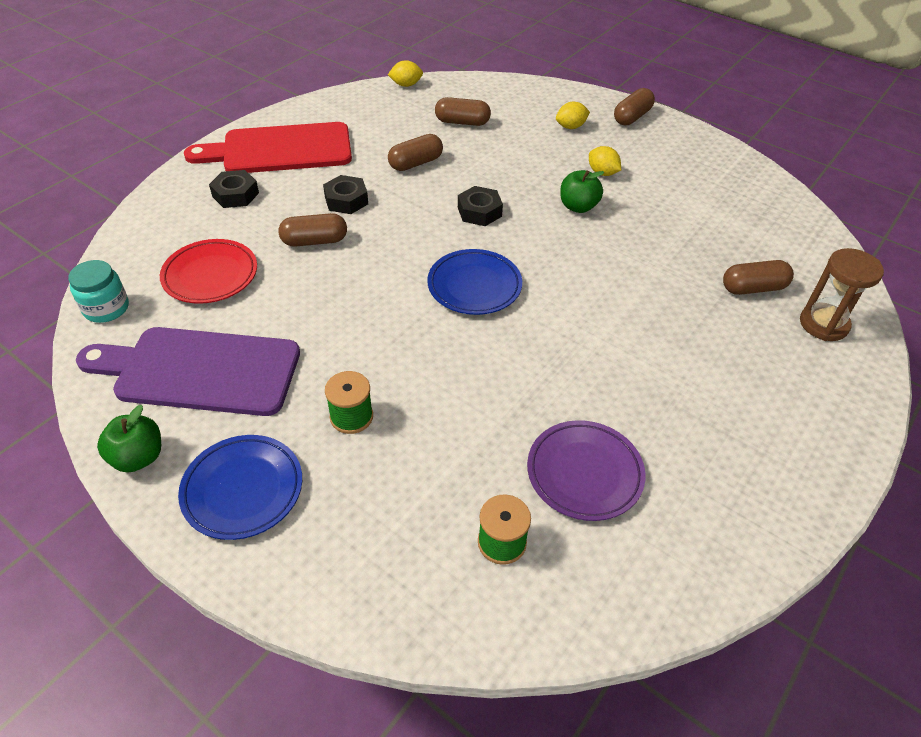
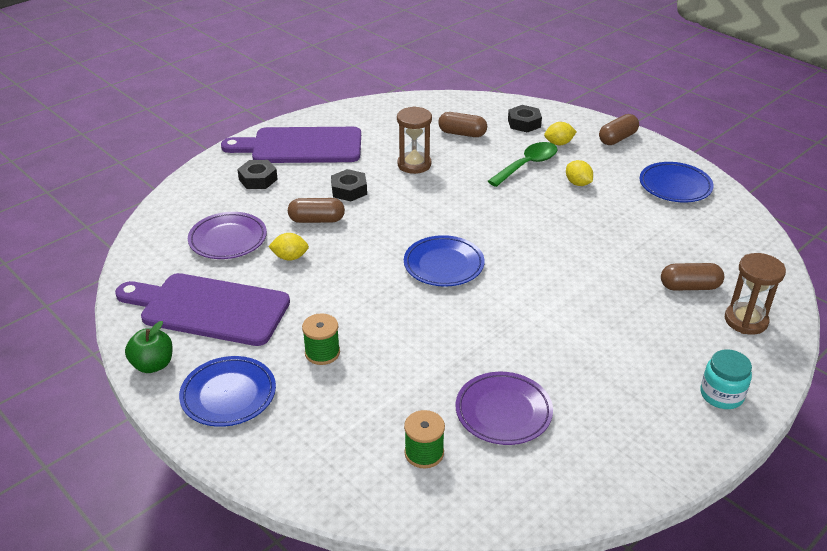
camera: 10 degrees right, 10 degrees down
(106, 308) = (143, 257): turquoise jar -> turquoise jar (721, 395)
(210, 275) = (228, 239): red plate -> purple plate
(280, 150) = (301, 146): red cutting board -> purple cutting board
(406, 85) = (419, 99): yellow lemon -> yellow lemon (290, 257)
(415, 163) = (414, 164): brown capsule -> brown hourglass
(479, 212) = (461, 207): black nut -> black nut (524, 123)
(542, 155) = (527, 165): none -> green spoon
(578, 207) = (549, 209): green apple -> none
(706, 168) = (675, 186): none -> blue plate

